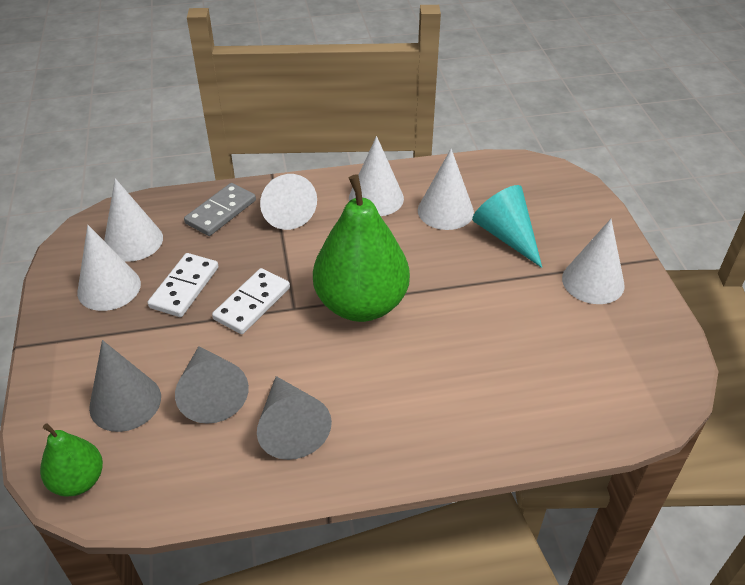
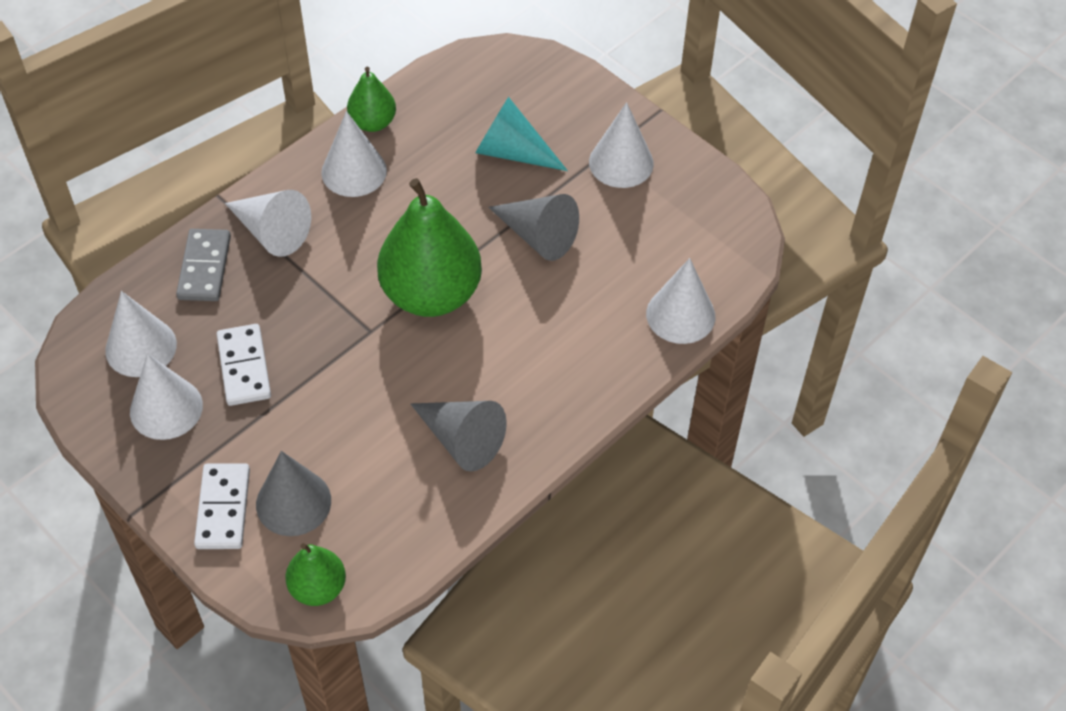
camera: 35 degrees left, 10 degrees up
(211, 393) = (366, 450): grey cone -> grey cone (538, 236)
(252, 303) = (327, 348): white domino -> white domino (223, 508)
(416, 174) = (373, 122): none -> green pear
(445, 211) = (434, 152): white cone -> white cone (680, 315)

